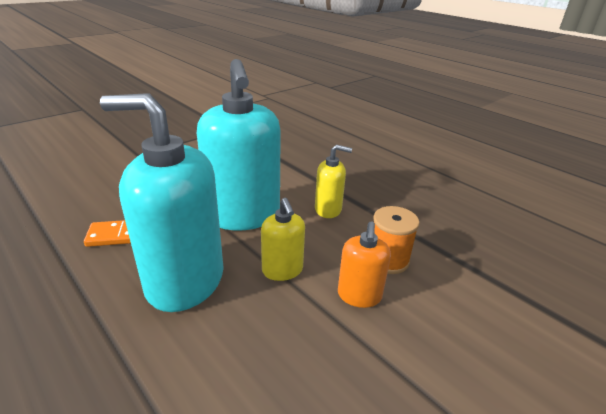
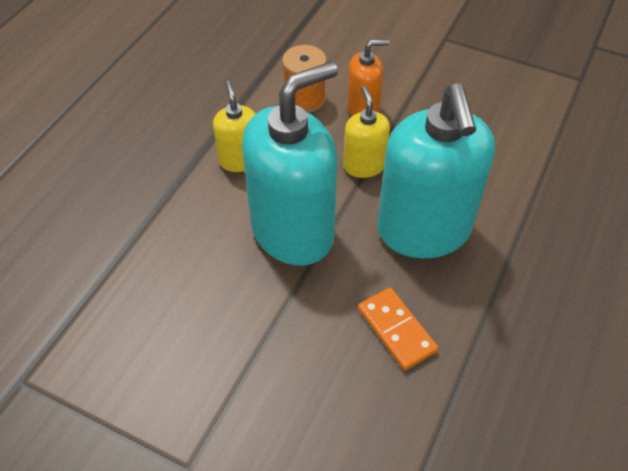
camera: 110 degrees left, 20 degrees up
(282, 270) = (364, 165): yellow soap dispenser -> yellow soap dispenser turned 60 degrees counterclockwise

